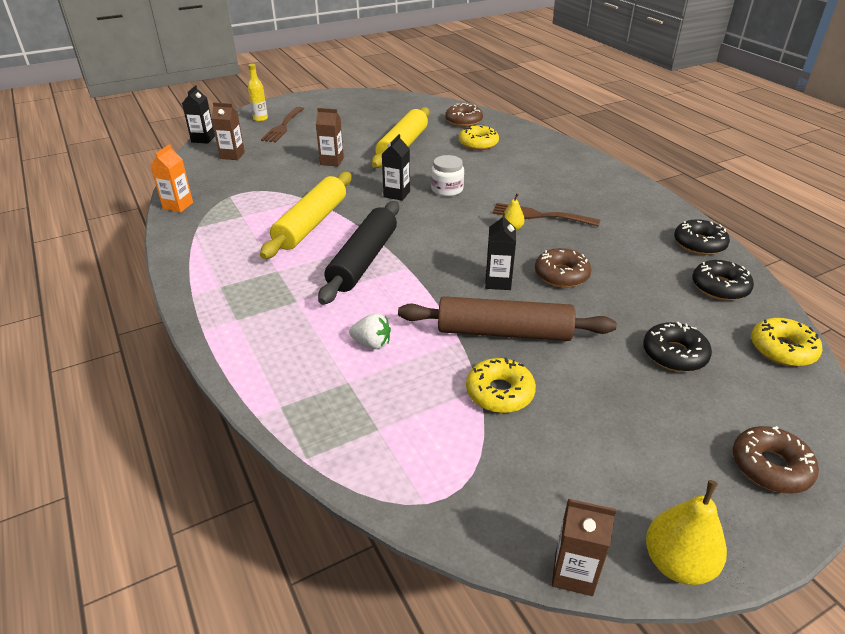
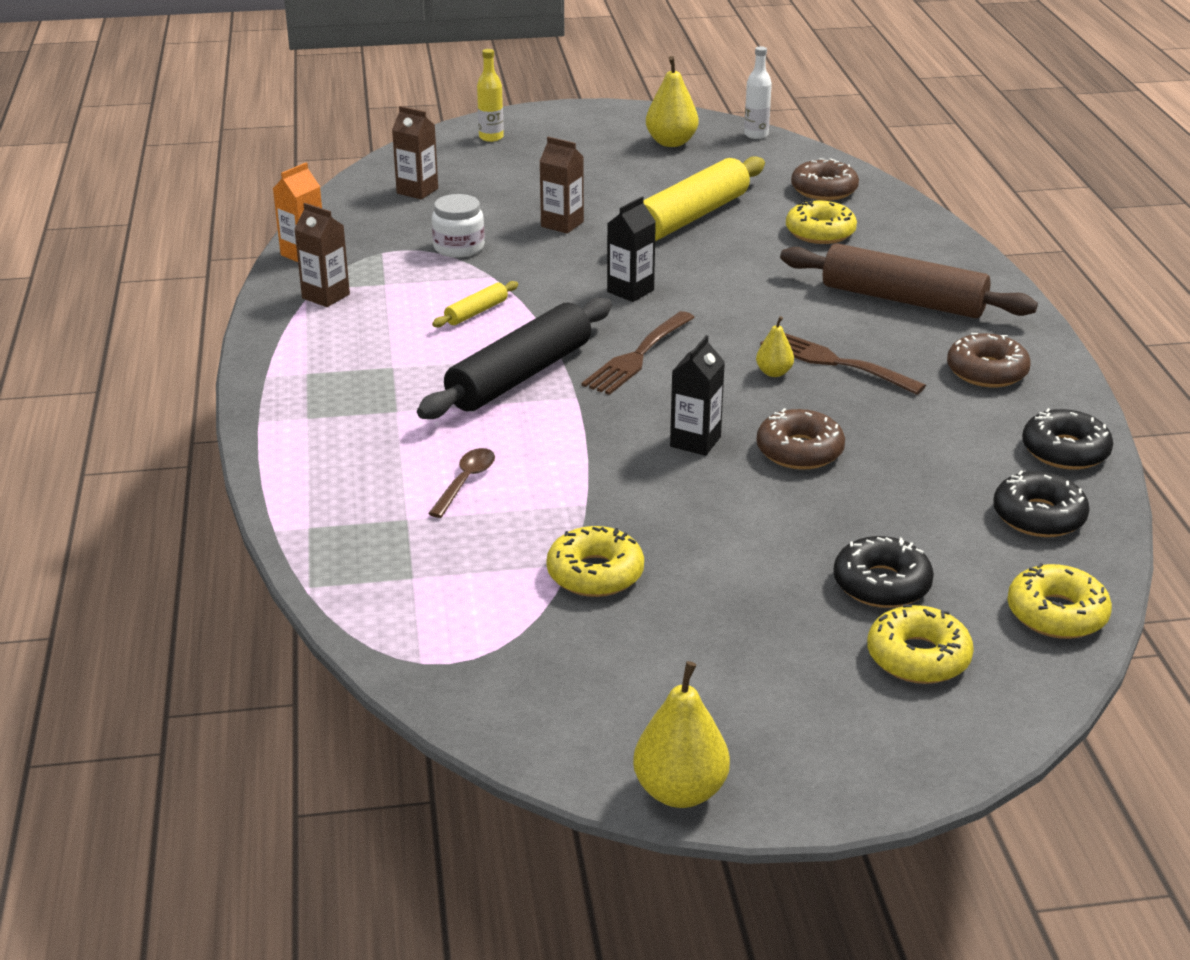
camera: 20 degrees right, 5 degrees down
(203, 139) = (387, 158): black carton -> none
(283, 126) = (519, 155): brown fork -> brown fork (637, 356)
(311, 224) = (476, 312): yellow rolling pin -> yellow rolling pin, size x0.44
(365, 108) = (671, 142): none -> yellow pear
(372, 343) = (465, 482): white strawberry -> brown spoon
(408, 98) = (756, 135): none -> white bottle
(447, 189) = (714, 297): white jar -> white jar (459, 247)
(504, 332) = (655, 506): brown rolling pin -> brown rolling pin (903, 300)
(573, 573) = (547, 767): brown carton -> brown carton (326, 296)
(735, 402) = (918, 657): none -> yellow donut
(770, 467) = (896, 735): brown donut -> brown donut (986, 371)

